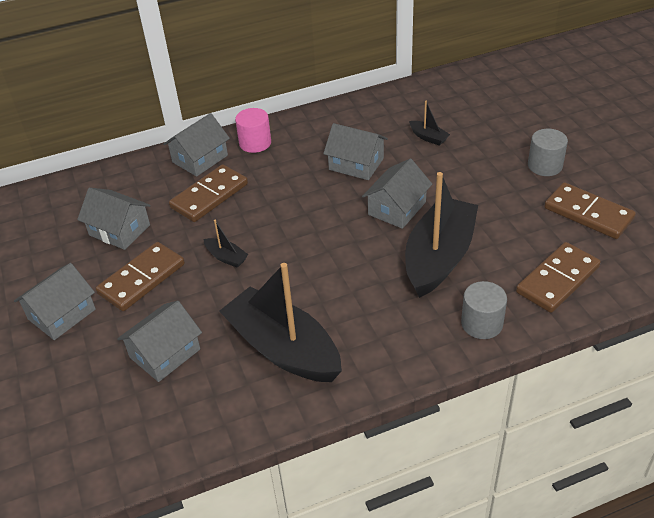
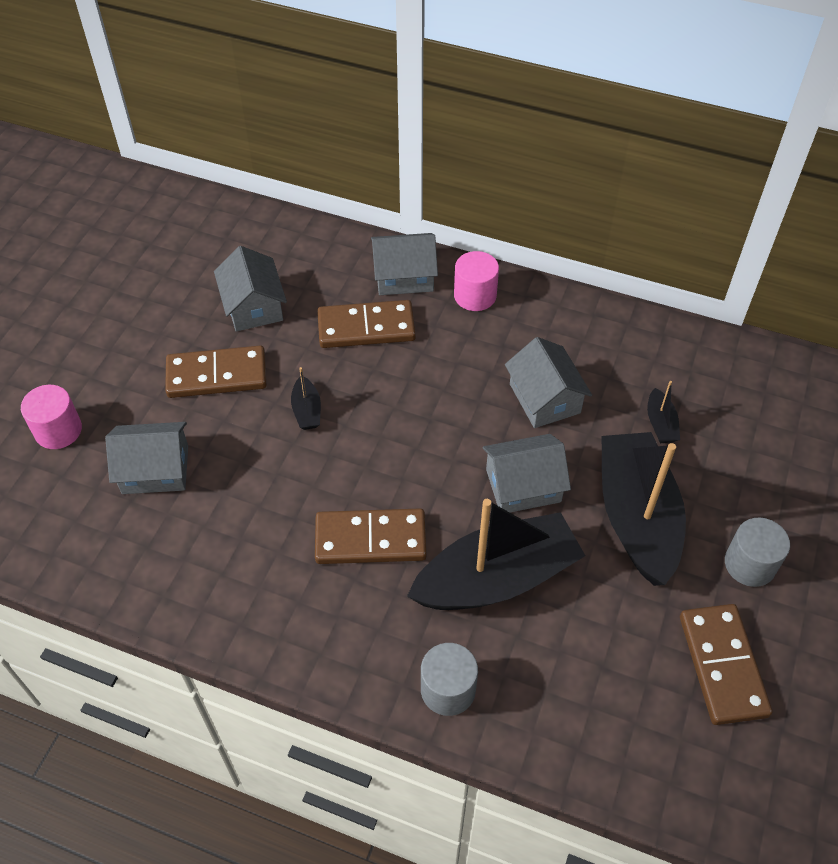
camera: 40 degrees right, 10 degrees up
(62, 314) = (123, 360): grey house -> none
(63, 383) = (58, 430): none -> pink cylinder
(283, 348) = (248, 551): black boat -> black boat (636, 517)
(557, 280) = (585, 712): brown domino -> brown domino (370, 539)

